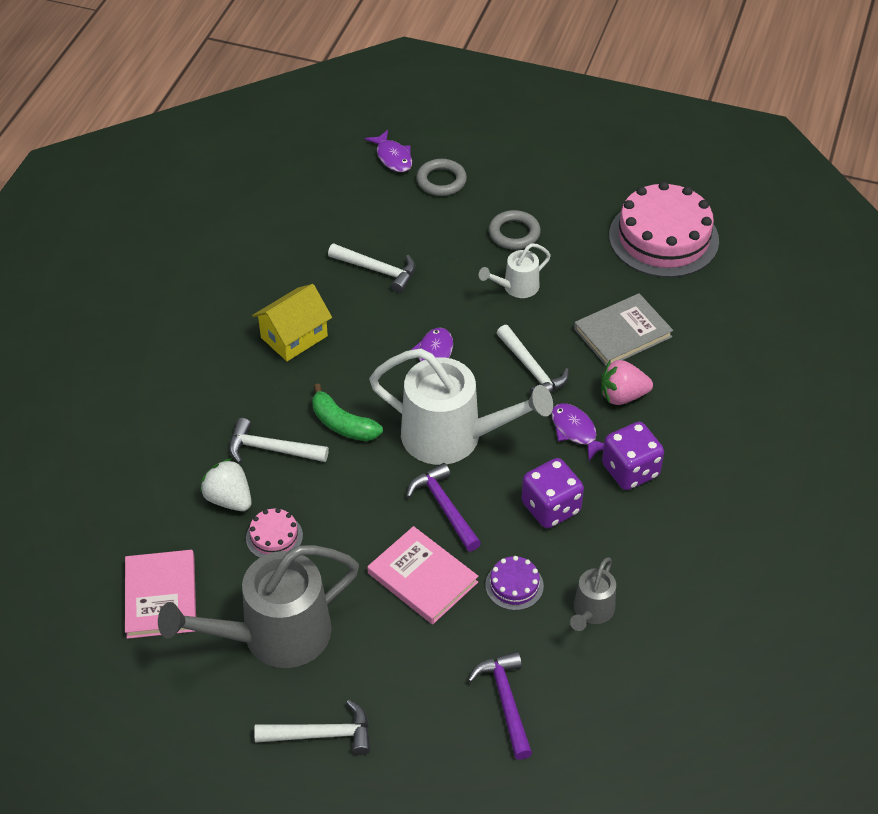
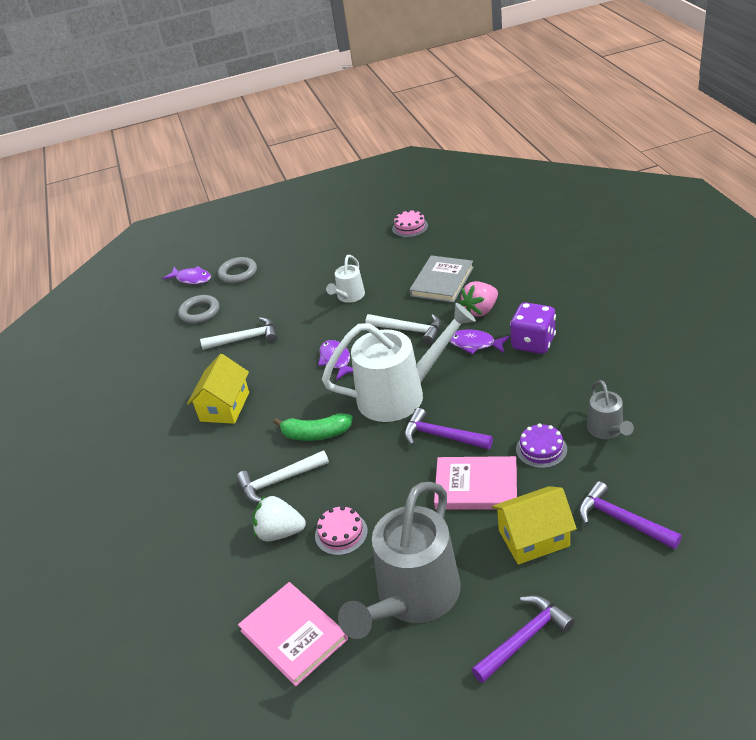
camera: 30 degrees left, 10 degrees down
(321, 734) = (524, 639): white hammer -> purple hammer
(418, 660) = (533, 538): none -> yellow house
(514, 233) = (316, 273): grey ring -> grey ring (200, 312)
(551, 508) = (510, 392): purple dice -> none
(663, 238) = (410, 227): pink cake -> pink cake, size x0.44

